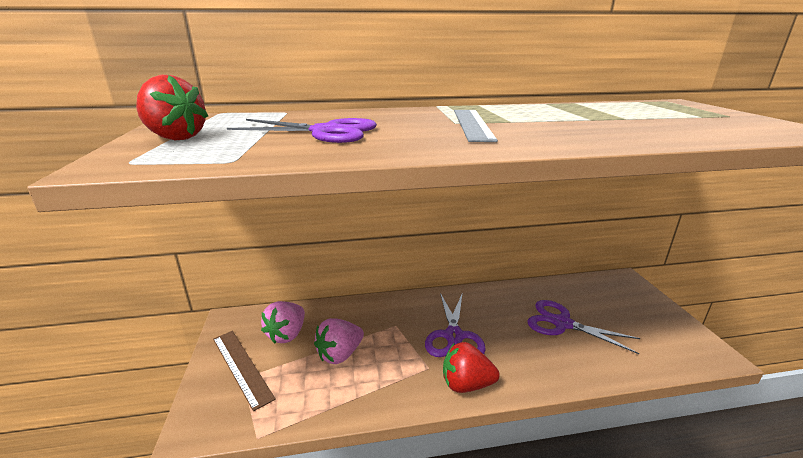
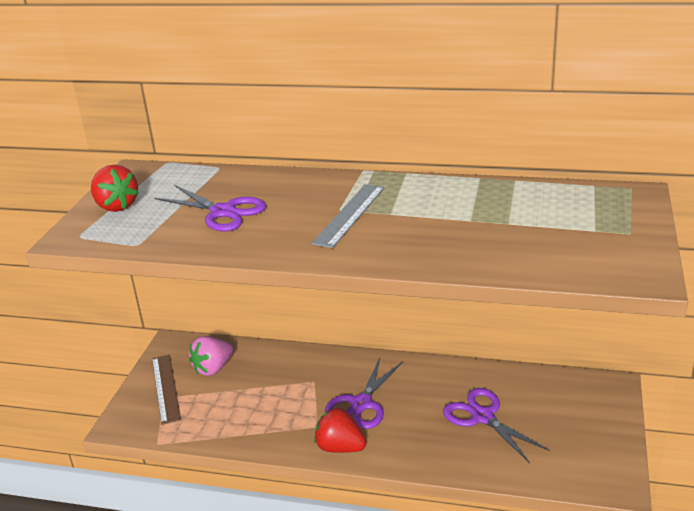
camera: 25 degrees right, 5 degrees up
(340, 354) = (248, 396): pink strawberry -> none

